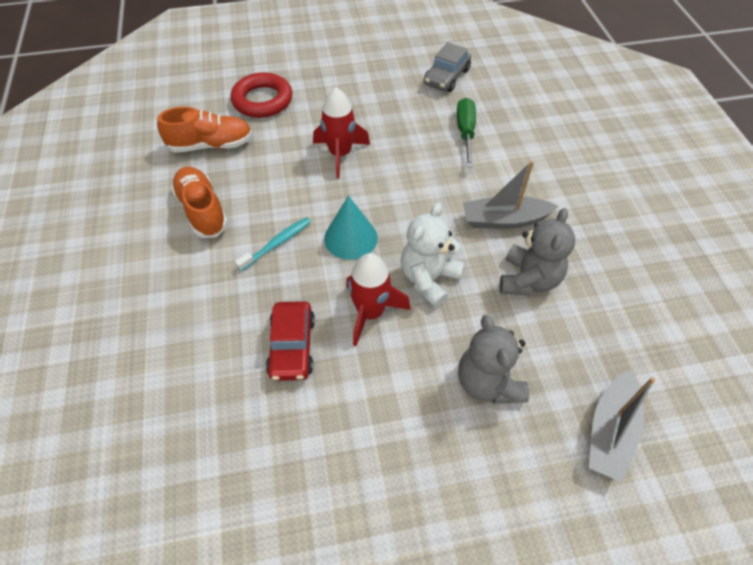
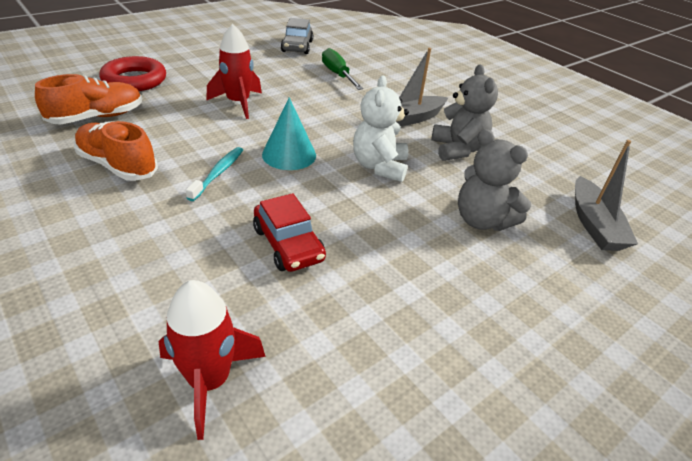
camera: 30 degrees left, 15 degrees down
(370, 312) = (346, 200): red rocket -> red rocket (209, 381)

